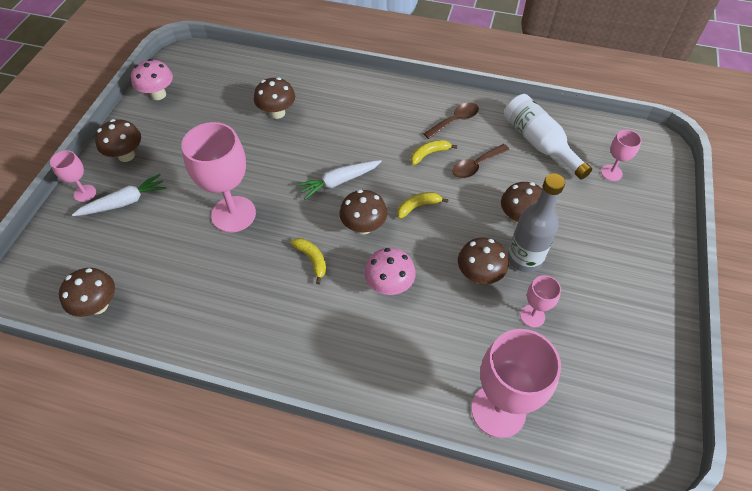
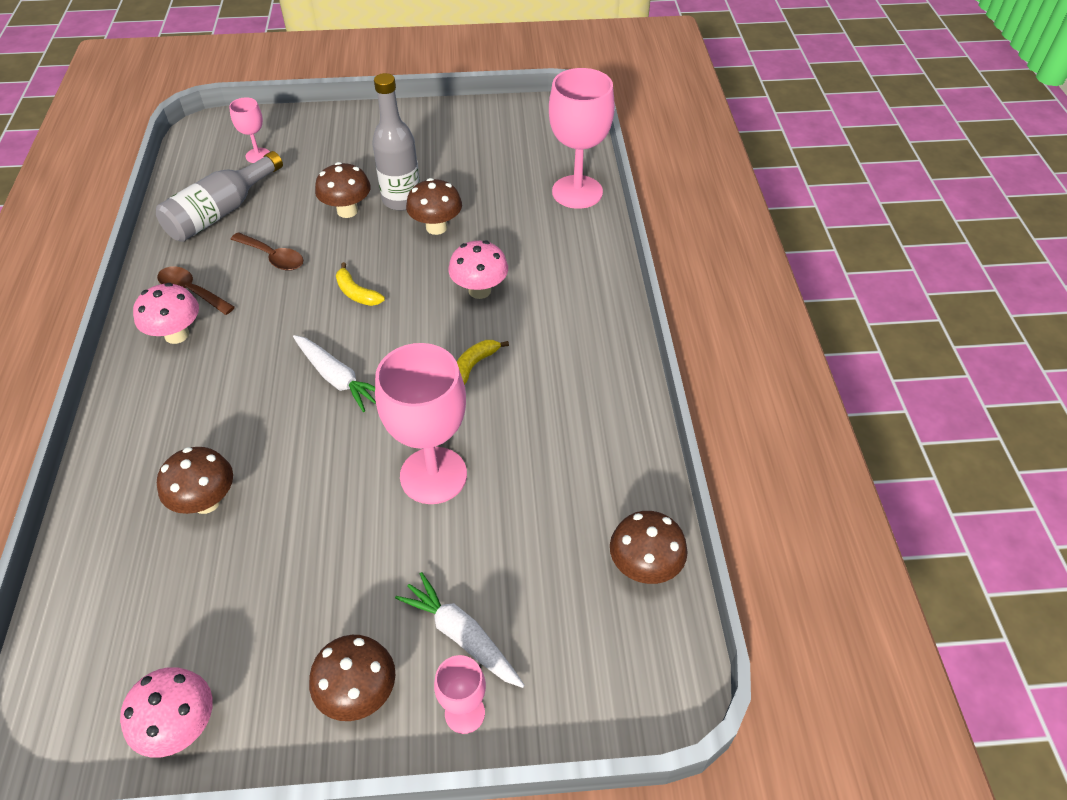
camera: 110 degrees left, 5 degrees down
(363, 227) = (405, 333): brown mushroom -> none
(415, 111) = (177, 335): none -> pink mushroom
(429, 154) = (262, 302): yellow banana -> none
(532, 316) = (469, 186): pink goblet -> none
(539, 143) = (221, 212): white bottle -> grey bottle

